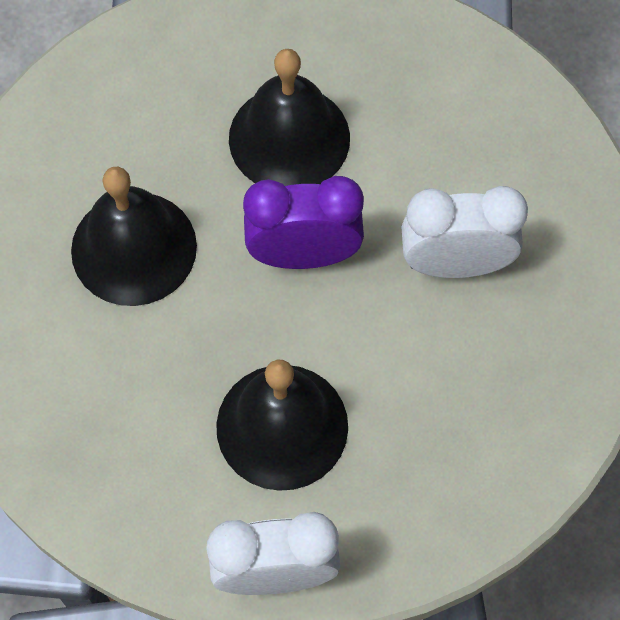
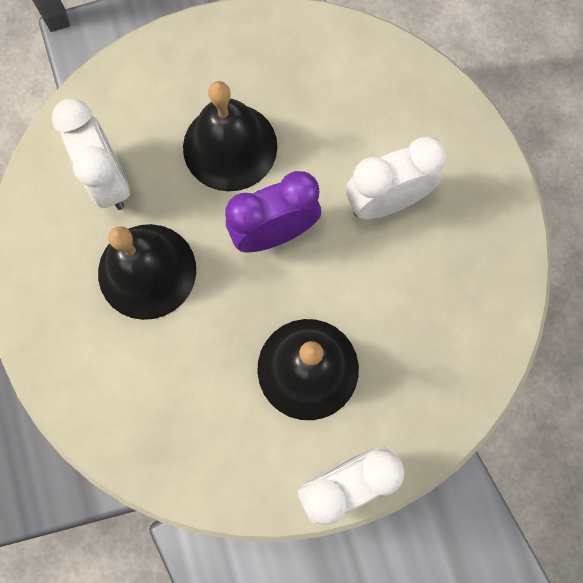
camera: 20 degrees left, 10 degrees up
(130, 130) = (109, 180): none -> white clock

